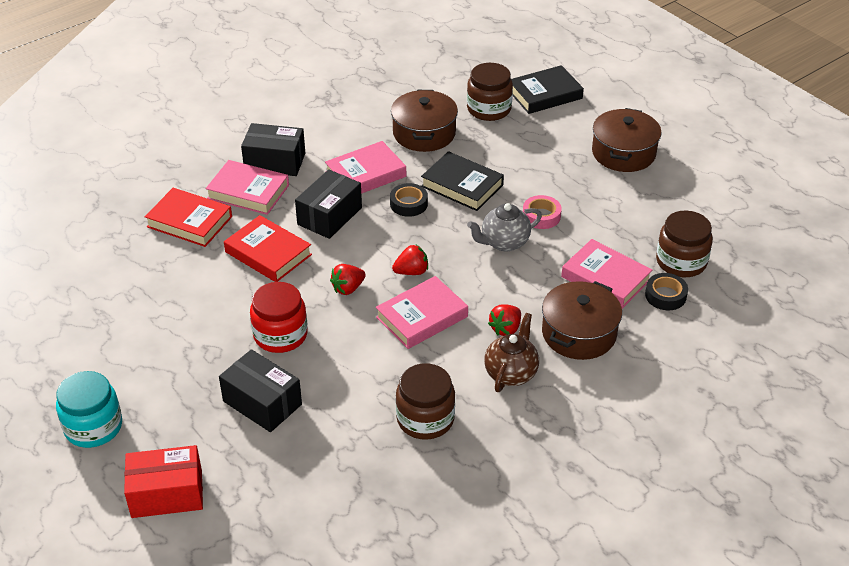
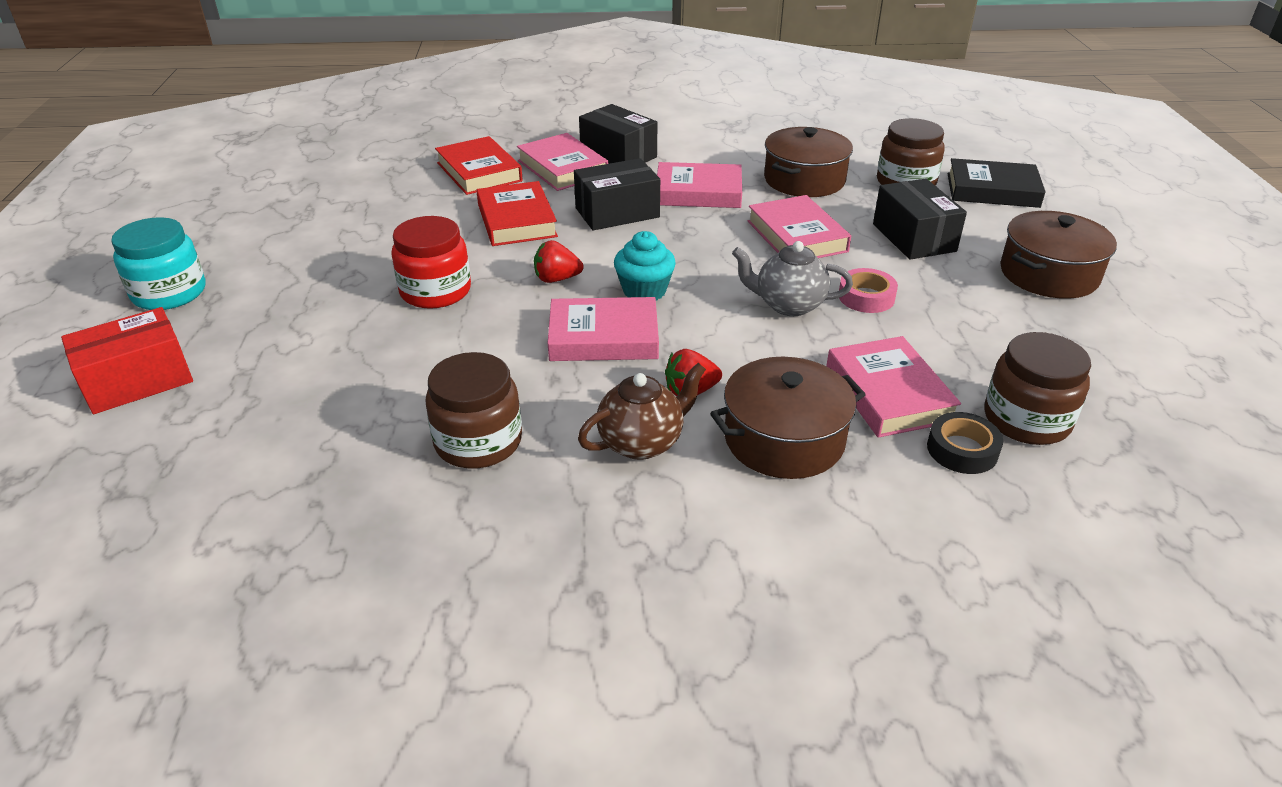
camera: 35 degrees right, 5 degrees down
(167, 493) = (137, 381): red box -> red box turned 60 degrees counterclockwise
(262, 403) = (336, 342): black box -> black box (914, 237)
(408, 204) = (715, 231): black tape -> none
(411, 272) = (644, 291): red strawberry -> turquoise cupcake
(462, 186) = (796, 236): black book -> pink book

